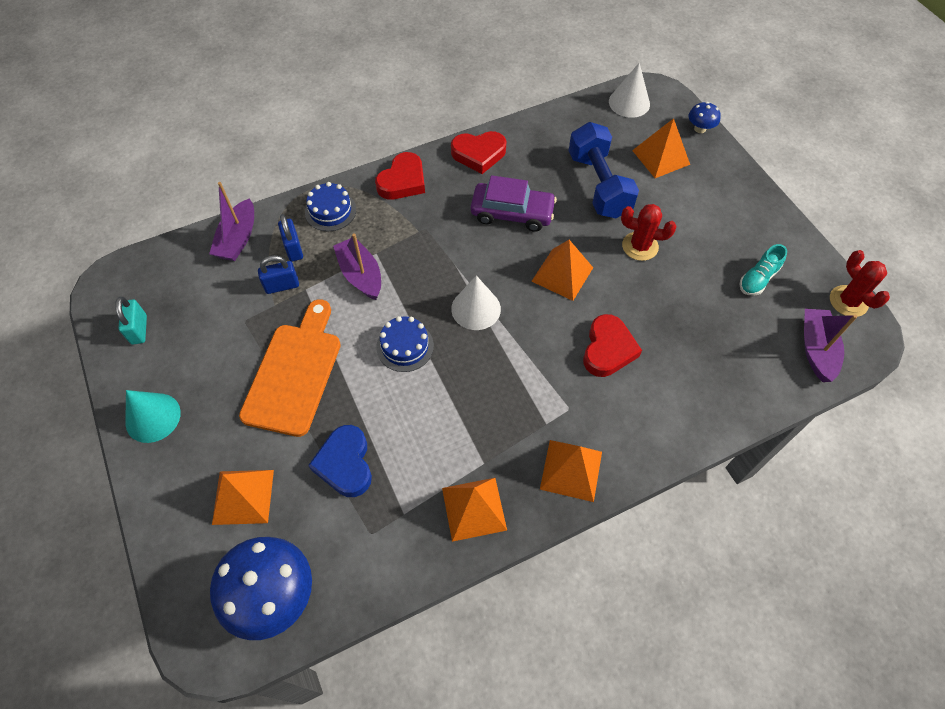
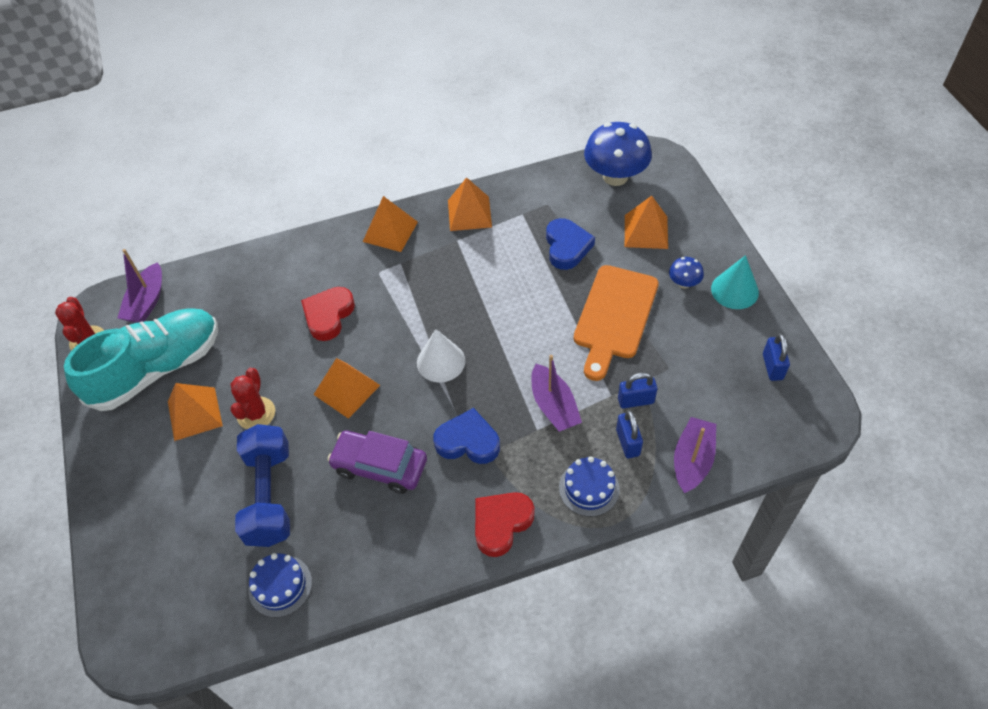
camera: 170 degrees left, 5 degrees down
(139, 330) = (772, 367): turquoise padlock -> blue padlock
(405, 346) = (512, 332): blue cake -> blue cake (280, 586)
(438, 238) = (468, 441): none -> blue heart
(479, 154) = (401, 557): red heart -> none
(629, 102) = (176, 630): white cone -> none
(640, 246) = (256, 413): red cactus -> red cactus turned 75 degrees clockwise
(661, 157) = (178, 530): orange pyramid -> orange pyramid (194, 413)
(700, 129) = (107, 572): blue mushroom -> blue mushroom (684, 283)
(758, 279) = (157, 369): turquoise shoe -> turquoise shoe, size x2.42

